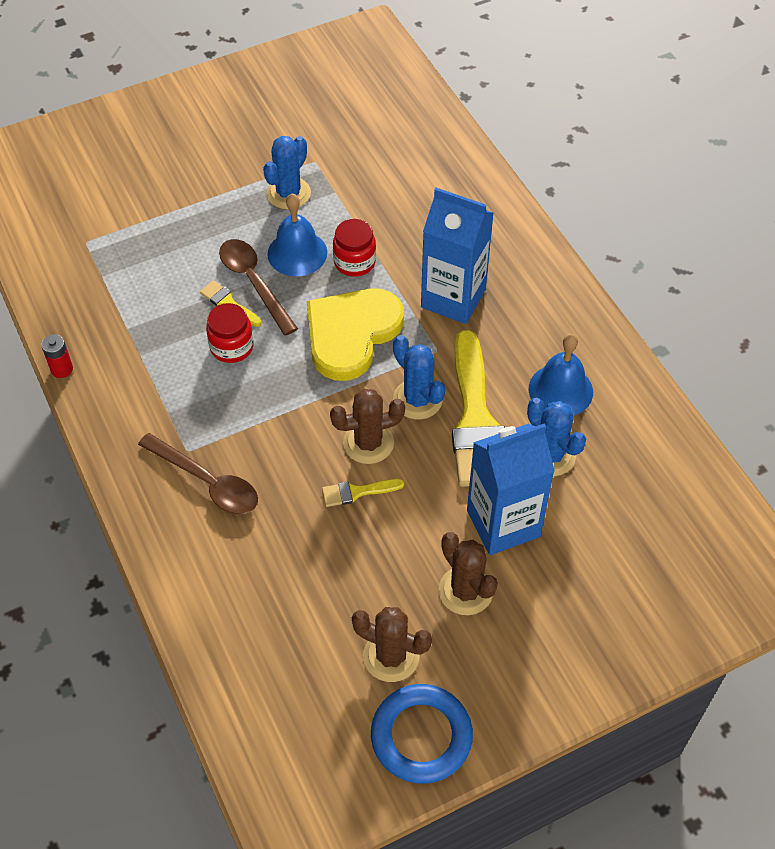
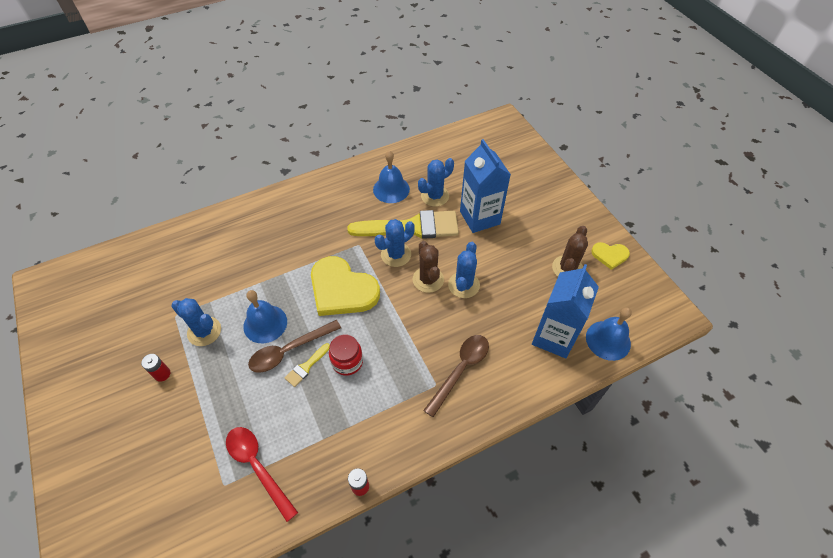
camera: 90 degrees left, 0 degrees up
(102, 269) = (258, 467): none -> red spoon
(230, 165) = (162, 374): none -> red battery
(242, 699) = (608, 340): none -> blue bell
(354, 262) = (280, 288): red jar -> none
(357, 492) = (463, 285): yellow brush -> blue cactus
(421, 736) = (609, 255): blue ring -> yellow heart
(453, 298) = (318, 235): blue carton -> blue carton (554, 337)
(465, 591) = (523, 235): brown cactus -> none

